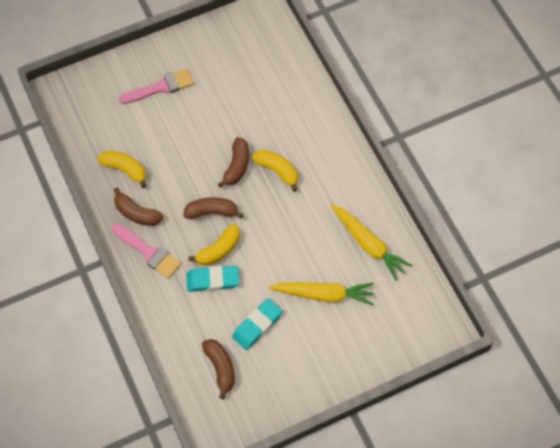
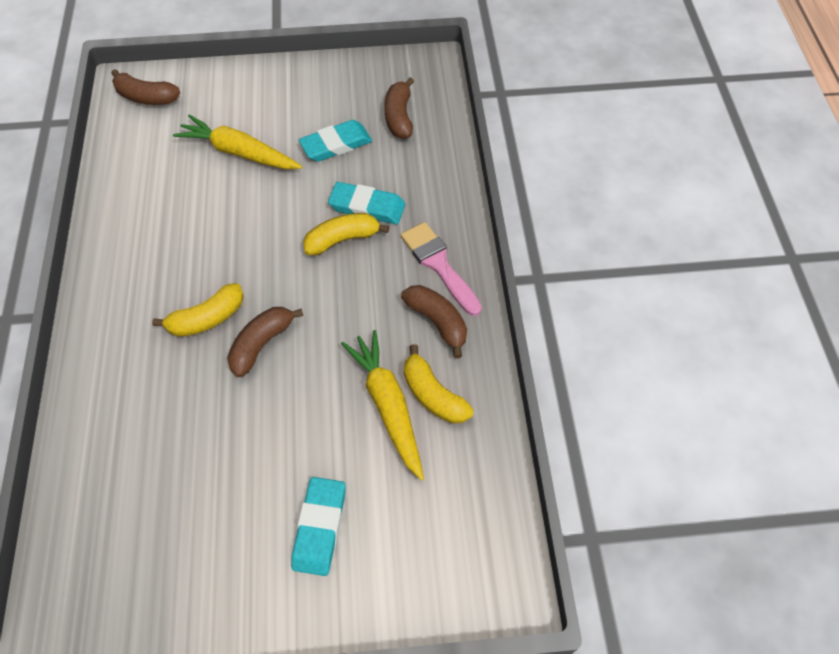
camera: 160 degrees left, 5 degrees down
(161, 87) = (319, 527): pink brush -> turquoise eraser
(212, 212) = (329, 290): brown banana -> brown banana (146, 97)
(277, 171) = (207, 318): yellow banana -> yellow banana turned 90 degrees counterclockwise
(368, 244) = (149, 188): yellow carrot -> yellow carrot (388, 405)

